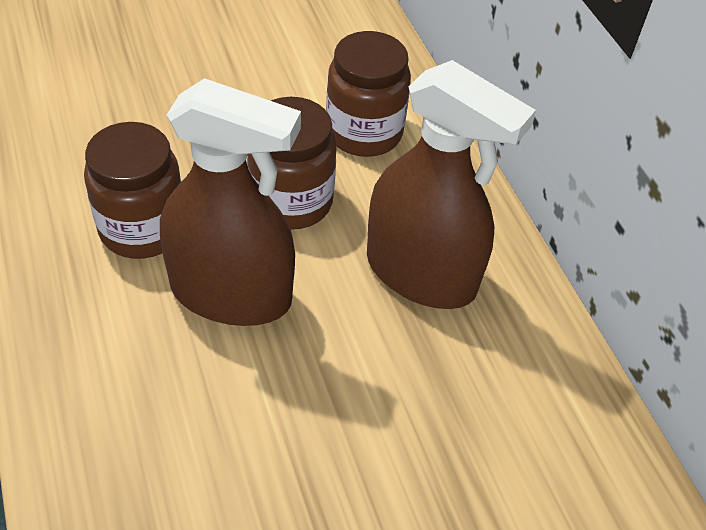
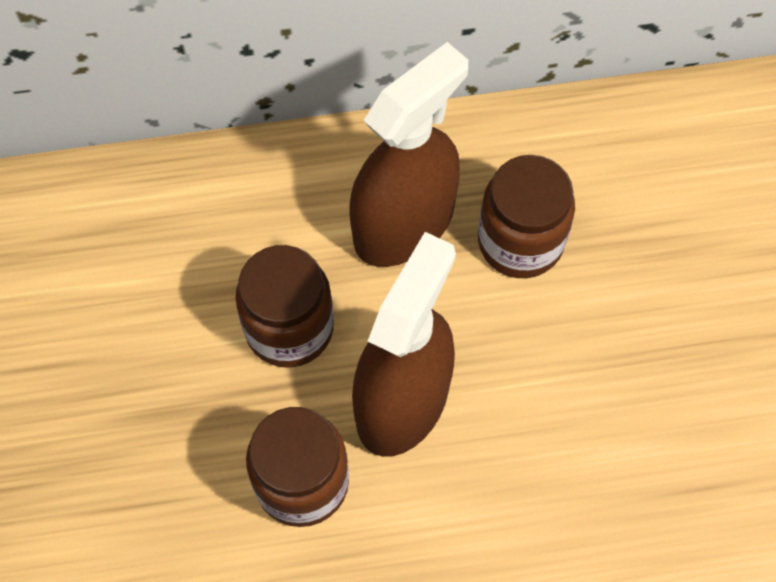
camera: 75 degrees left, 15 degrees up
(364, 133) = (201, 239): brown jar -> brown jar (520, 242)

